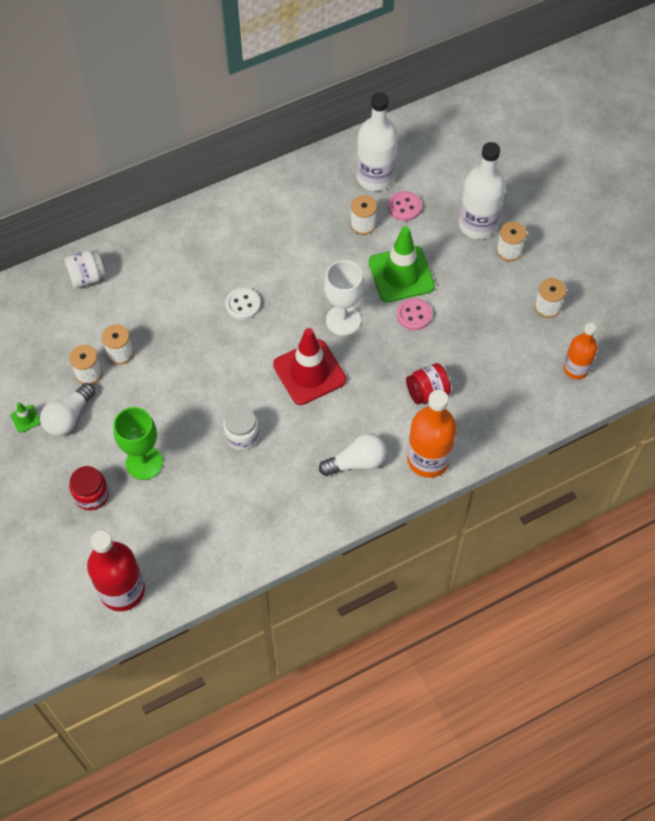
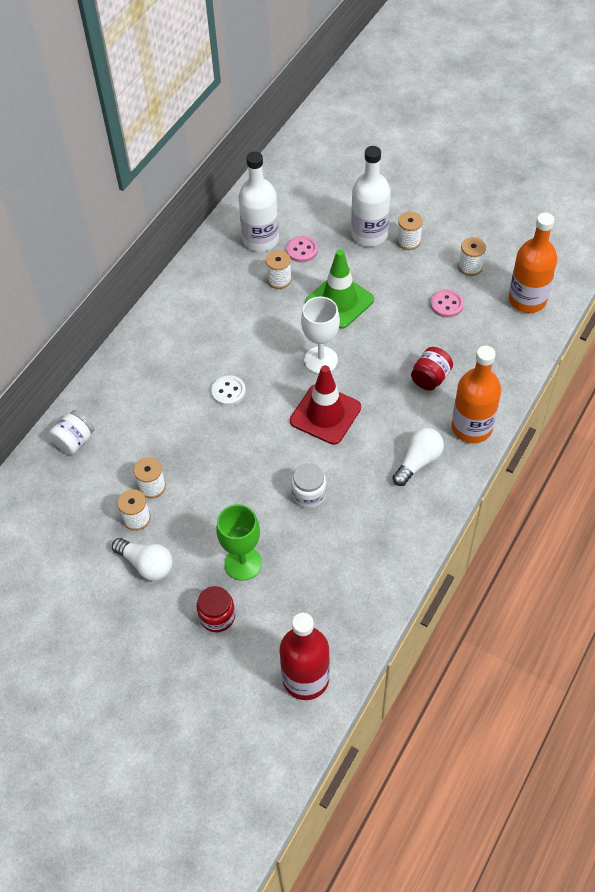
camera: 30 degrees left, 5 degrees down
(25, 419) = (108, 588): green traffic cone -> none
(68, 417) = (146, 564): white light bulb -> white light bulb turned 60 degrees counterclockwise
(414, 315) = (374, 326): pink button -> pink button (446, 304)
(576, 368) = (527, 300): orange bottle -> orange bottle, size x1.58

